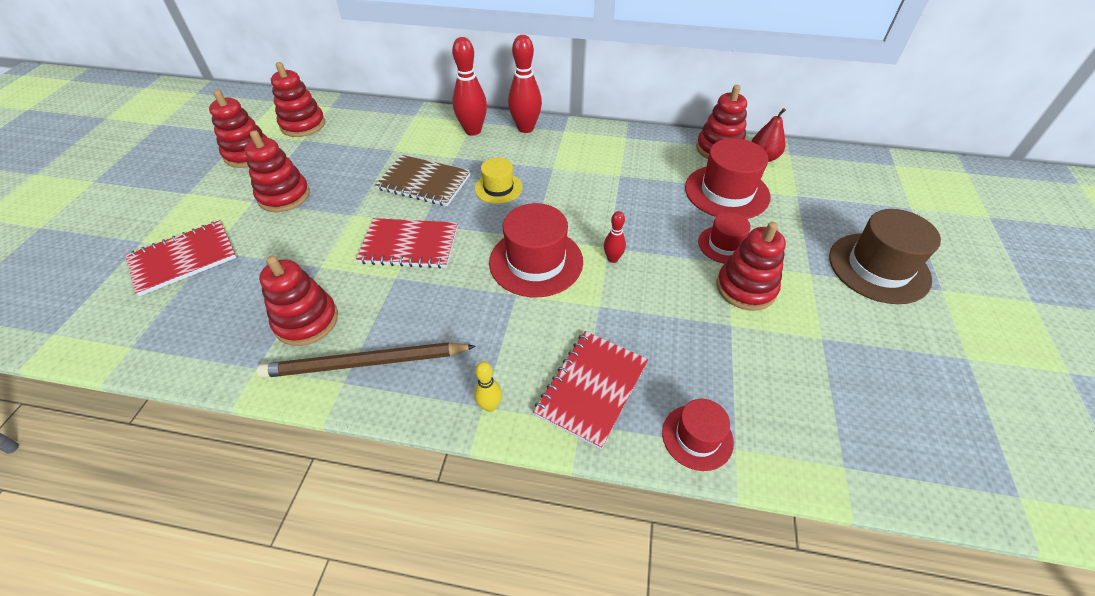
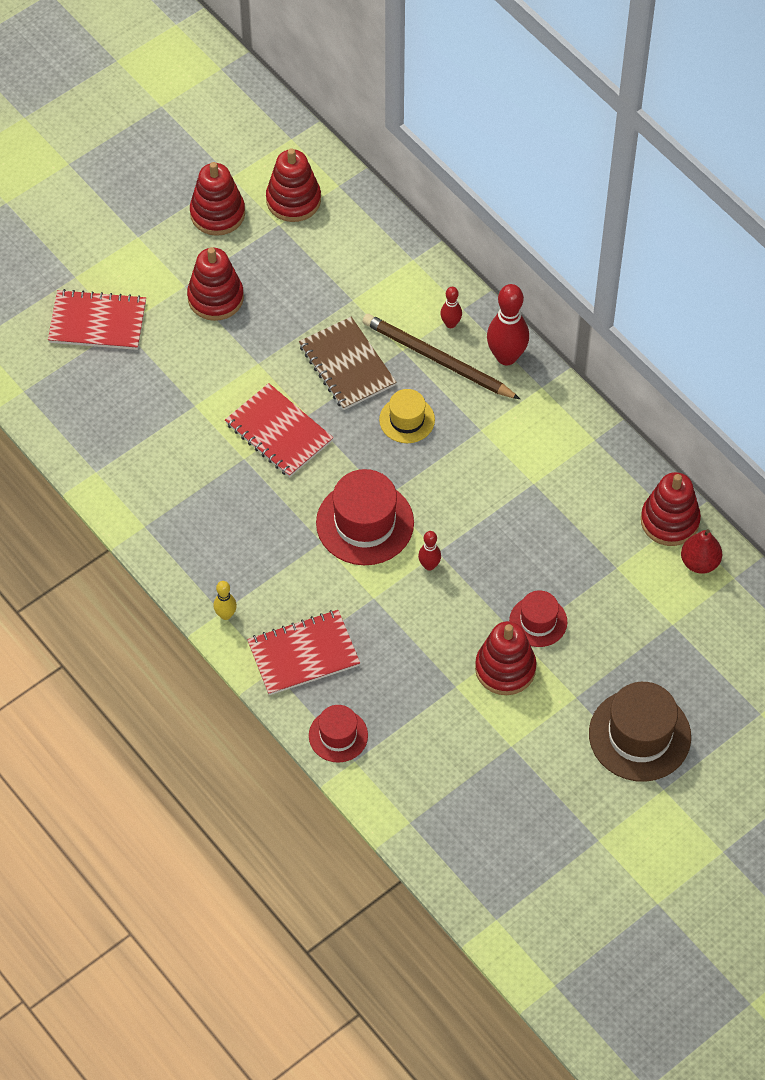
camera: 40 degrees right, 10 degrees up
(306, 321) = (152, 454): red stacking toy -> none
(365, 363) = (169, 521): brown pencil -> brown pencil (437, 359)
(473, 131) = (450, 324): red bowling pin -> red bowling pin, size x0.52
(726, 192) = (610, 573): red hat -> none

